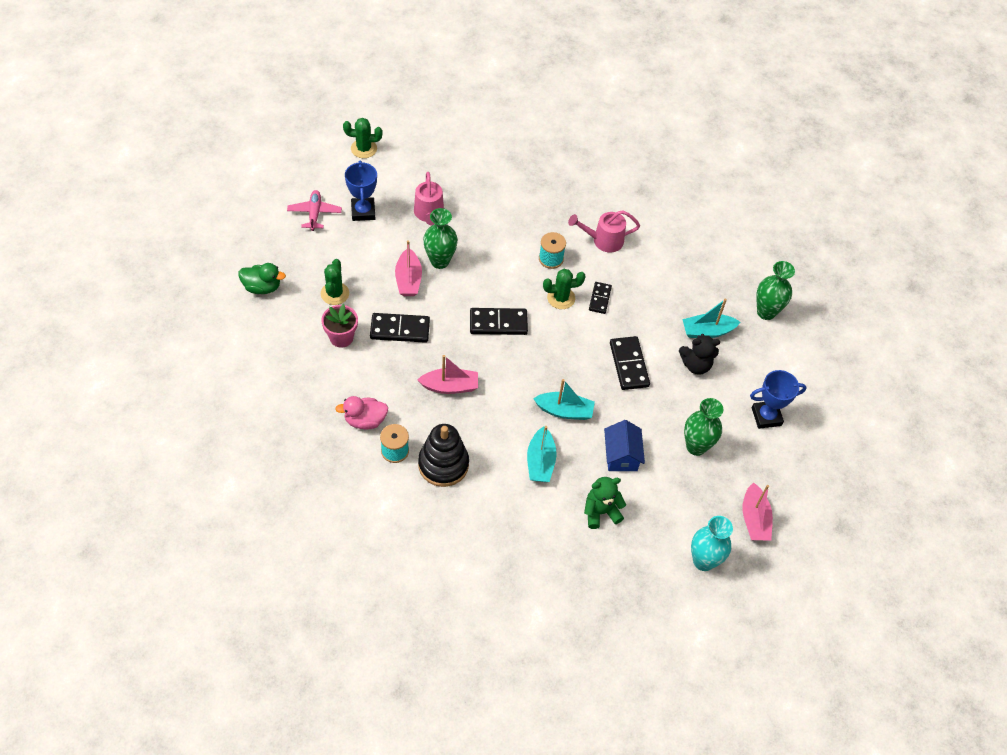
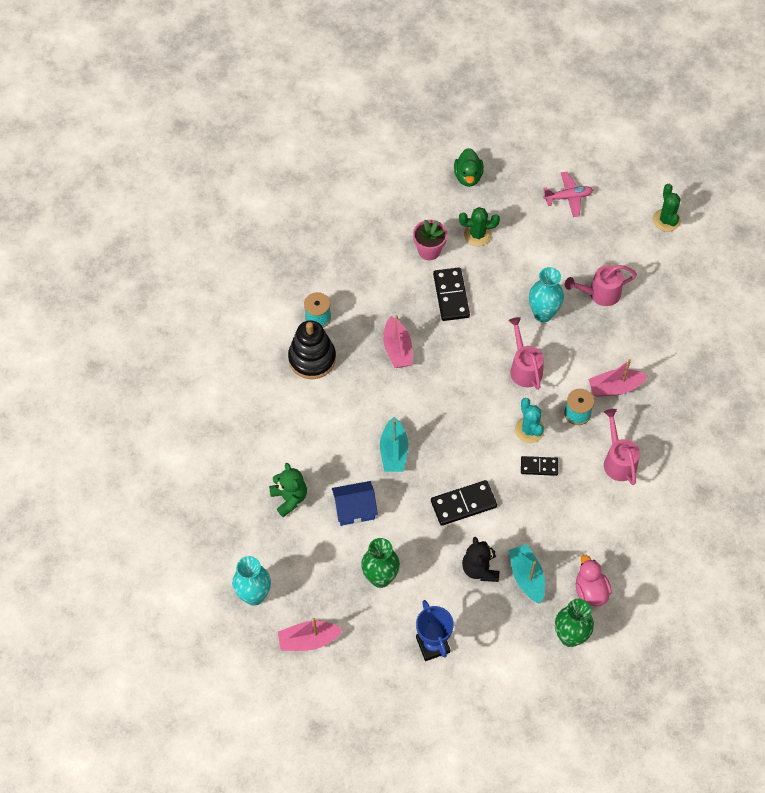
camera: 85 degrees right, 5 degrees up
(363, 211) = (584, 236): blue trophy -> none
(365, 420) = (344, 288): pink duck -> pink duck (590, 590)
(408, 279) = (512, 291): pink boat -> pink boat (615, 387)
(440, 261) = (543, 314): green vase -> turquoise vase
(494, 288) = (524, 367): none -> pink watering can
(498, 323) = (481, 378): black domino -> none
(540, 462) = (332, 438): turquoise boat -> none
(561, 298) = (529, 430): green cactus -> turquoise cactus

